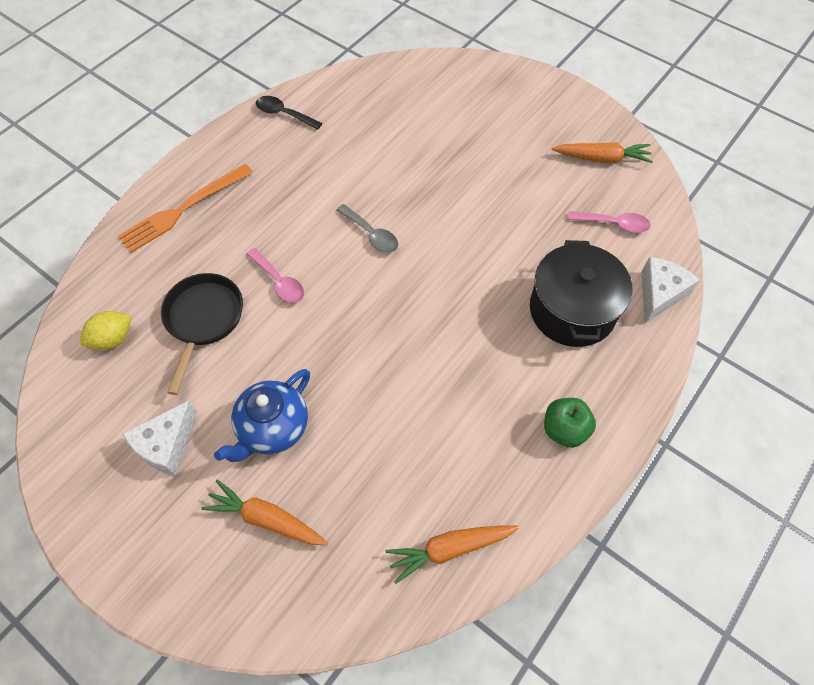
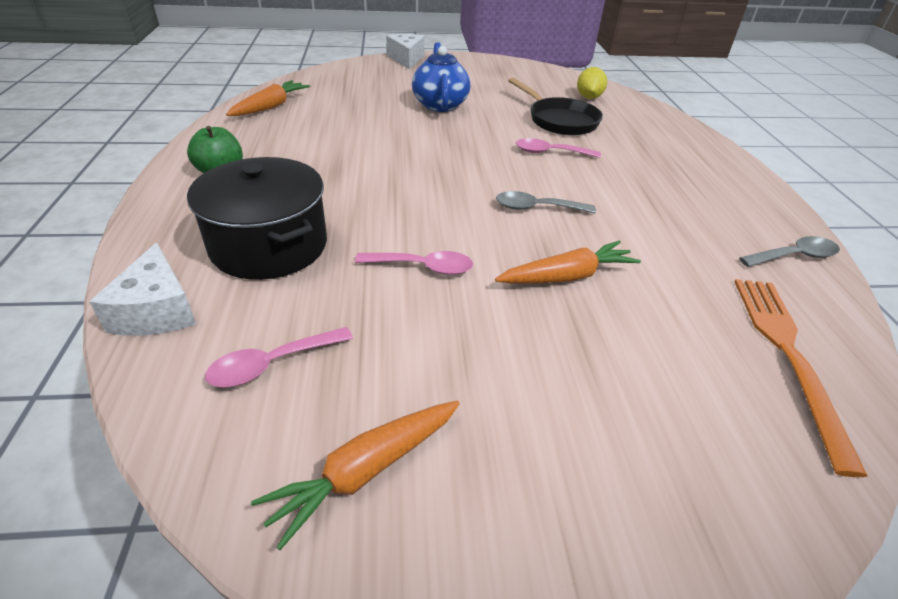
camera: 135 degrees right, 20 degrees down
(166, 445) = (486, 83): white cheese -> white cheese (406, 59)
(183, 209) = (689, 155): orange fork -> orange fork (788, 355)
(266, 519) = (394, 84): orange carrot -> orange carrot (567, 276)
(284, 114) = (794, 256): black spoon -> grey spoon
(493, 234) = (423, 267): none -> pink spoon

